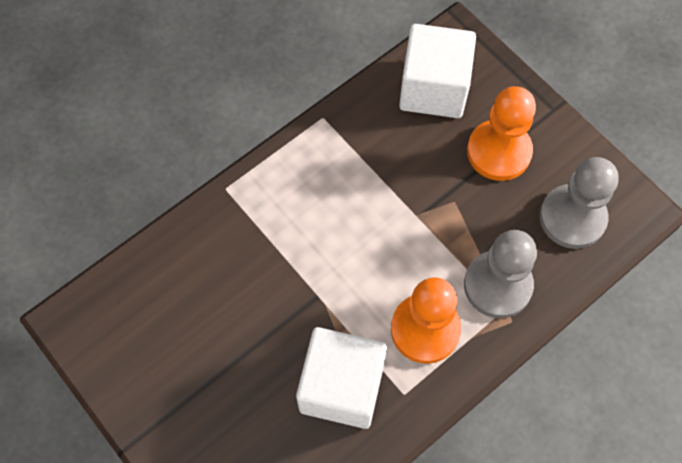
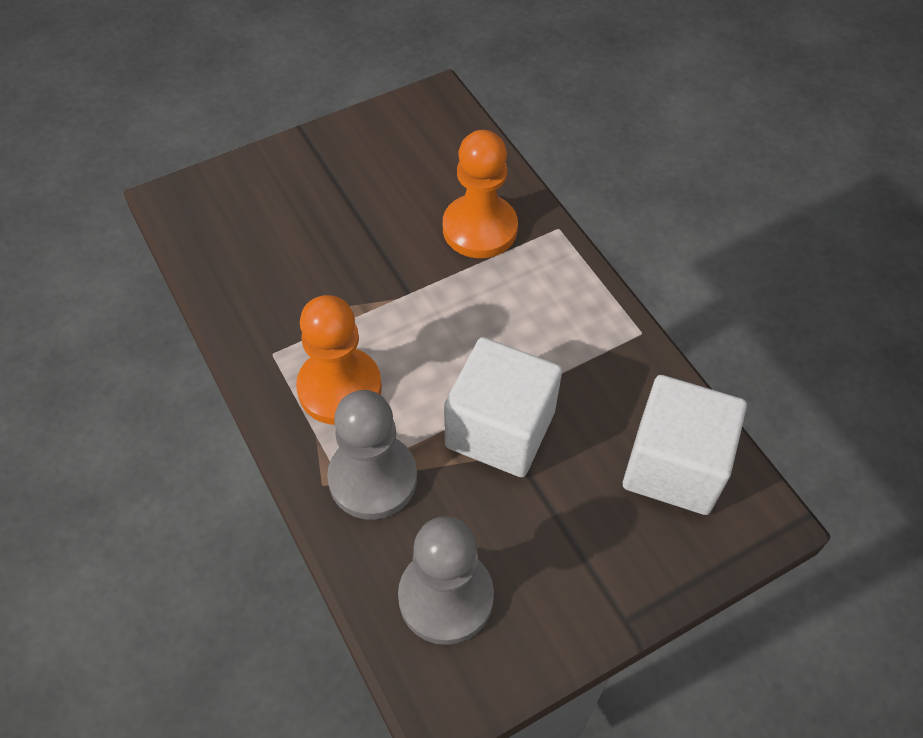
camera: 100 degrees right, 10 degrees down
(342, 387) = (299, 298): white cube -> white cube (500, 429)
(499, 152) = (564, 526): orange pawn -> orange pawn (480, 229)

